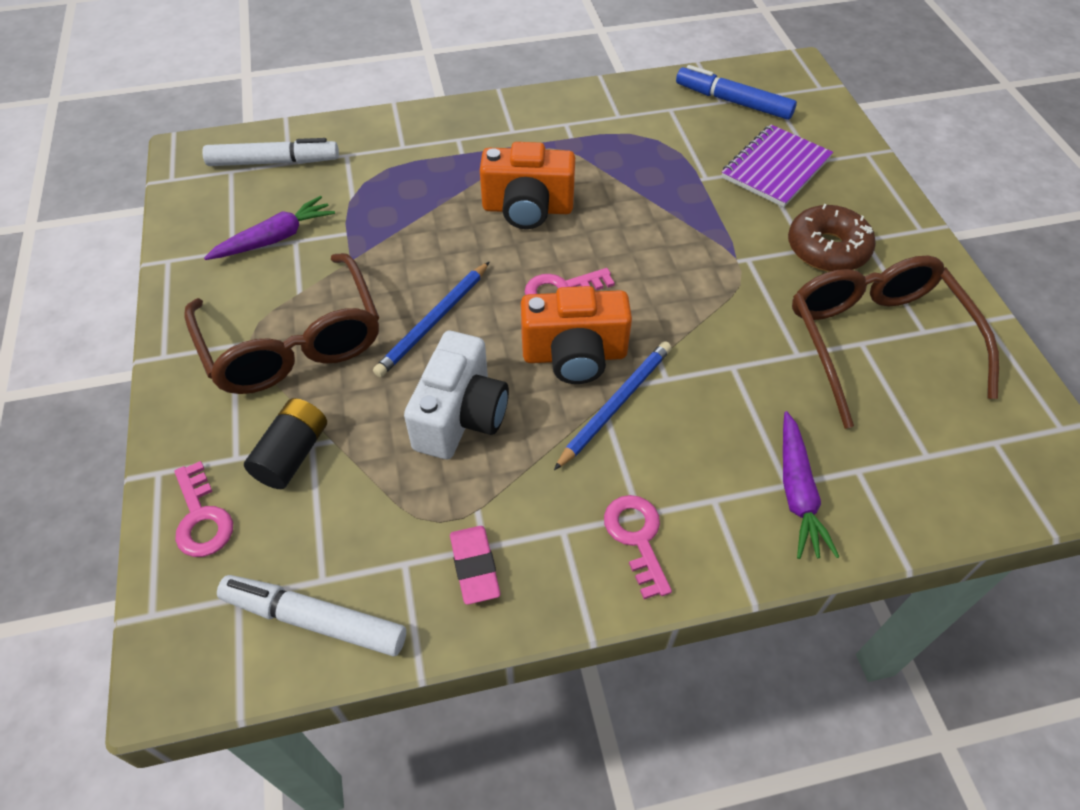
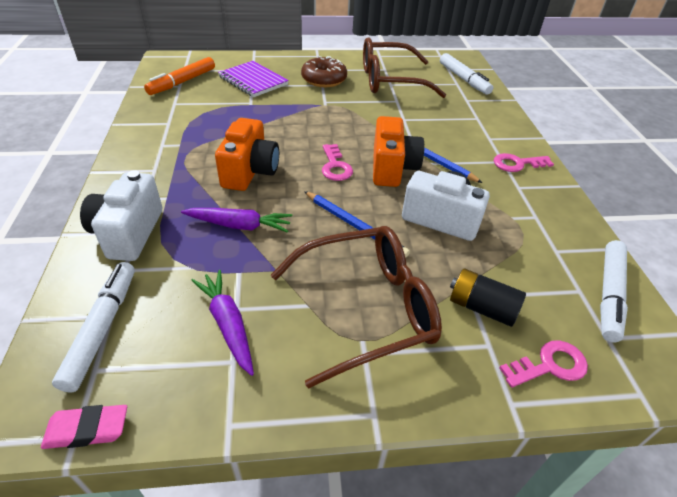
camera: 85 degrees left, 10 degrees down
(398, 143) = (129, 233): none -> white camera
(475, 567) = (550, 221): pink eraser -> pink eraser (87, 429)
(733, 102) = (182, 82): blue marker -> orange marker
(797, 492) = (481, 116): purple carrot -> purple carrot (239, 225)
(956, 470) = (464, 79): none -> white marker

